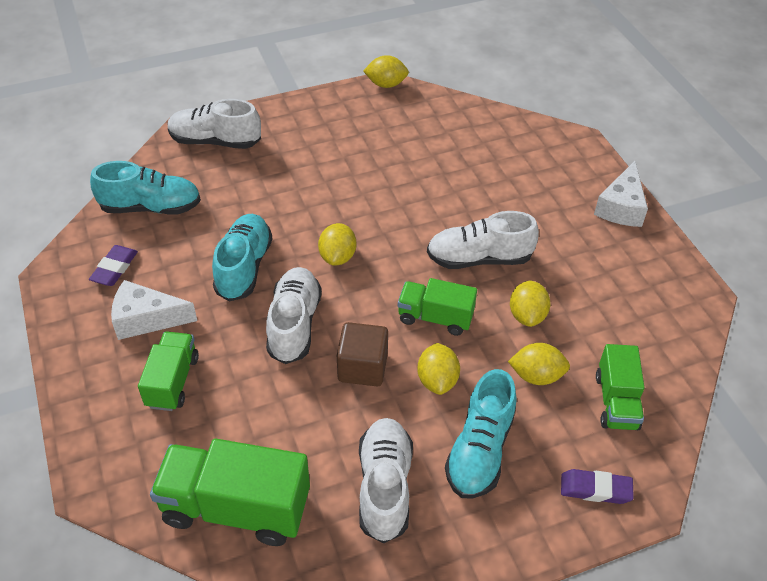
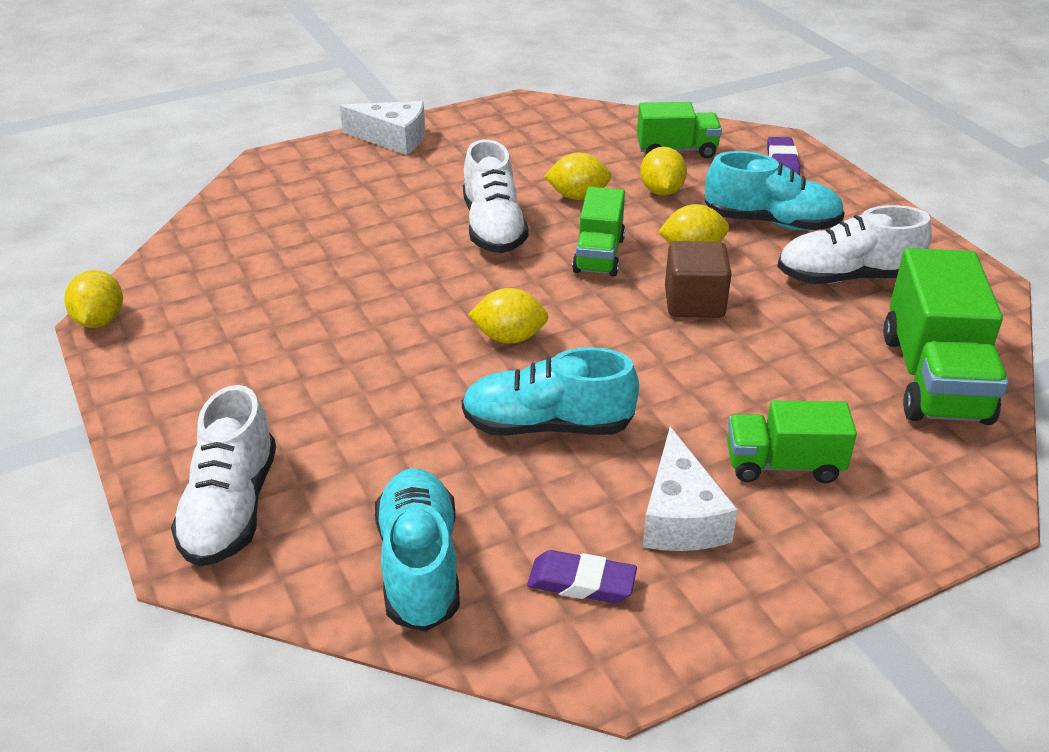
camera: 95 degrees left, 10 degrees down
(294, 324) = (644, 363): white shoe -> none

